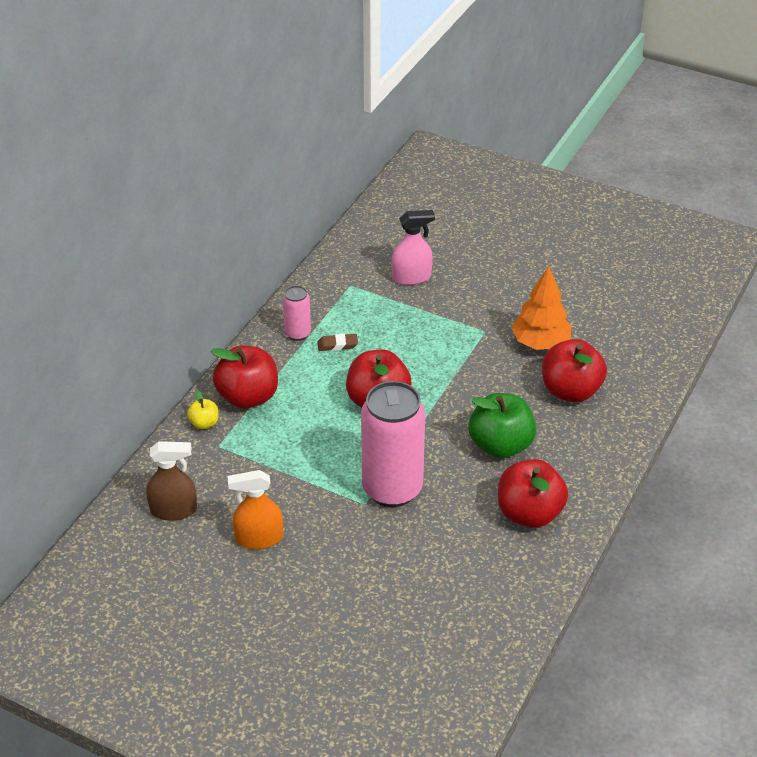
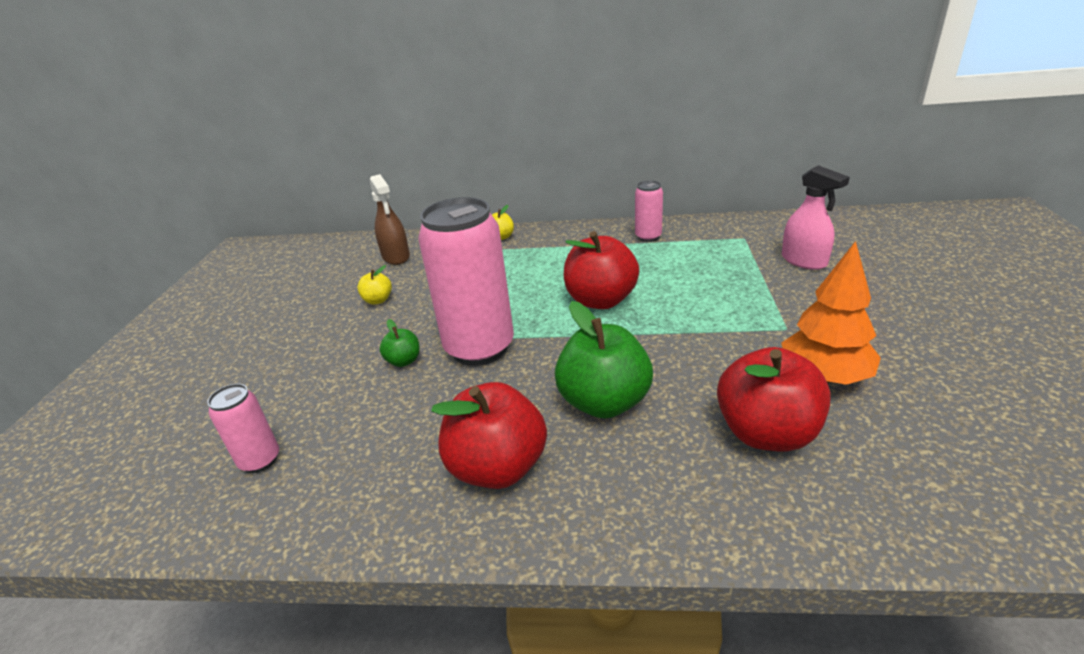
camera: 70 degrees right, 10 degrees down
(248, 397) = (547, 243): red apple -> none
(259, 538) = (378, 300): orange spray bottle -> yellow apple
(337, 345) = (655, 257): brown eraser -> none
(376, 537) = (404, 361): none -> green apple
(447, 637) = (260, 460): none -> pink can

